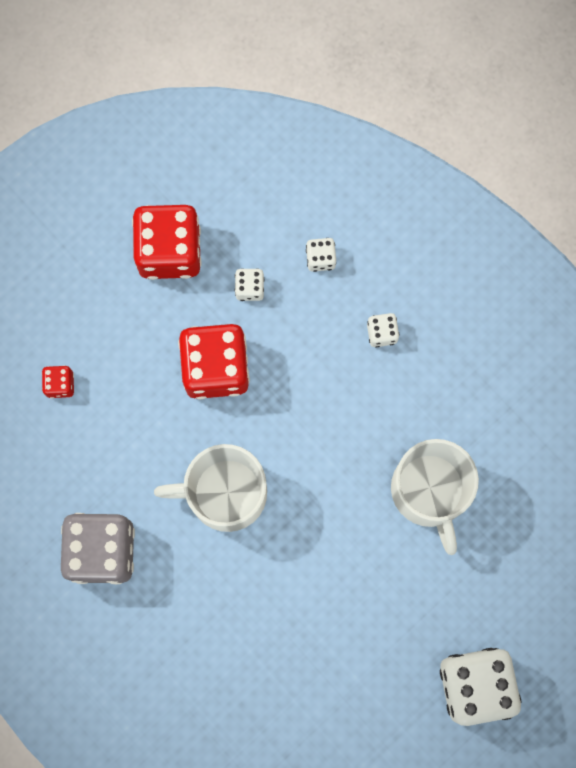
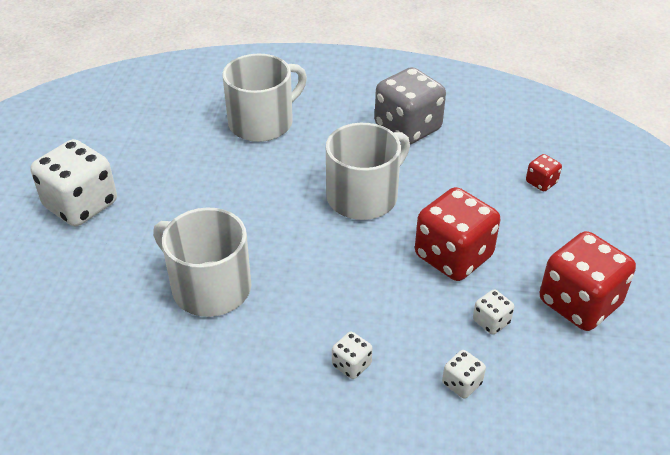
camera: 140 degrees right, 35 degrees down
(229, 675) = (262, 122): none -> white mug

